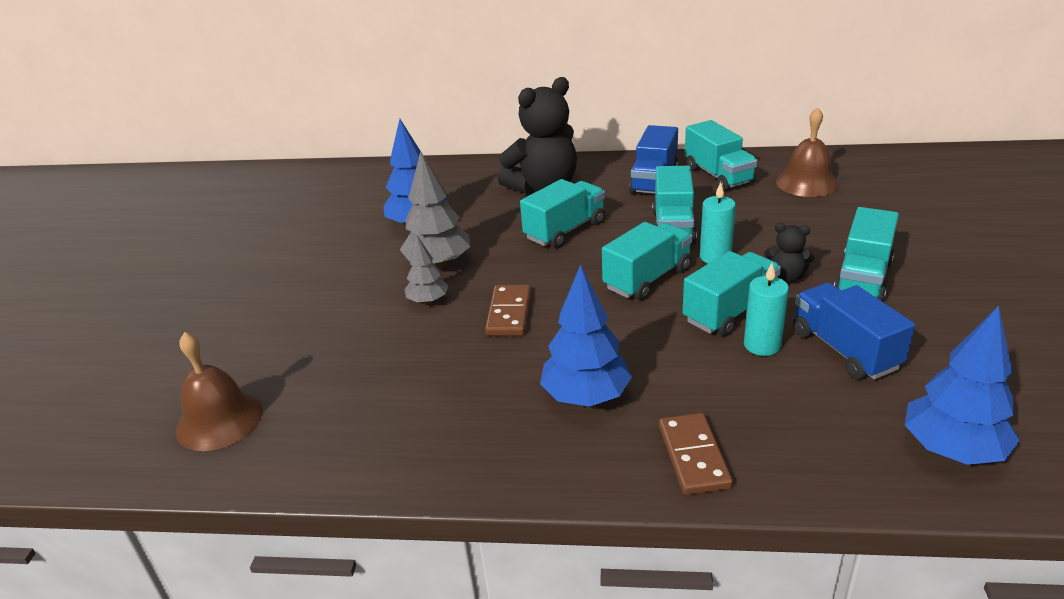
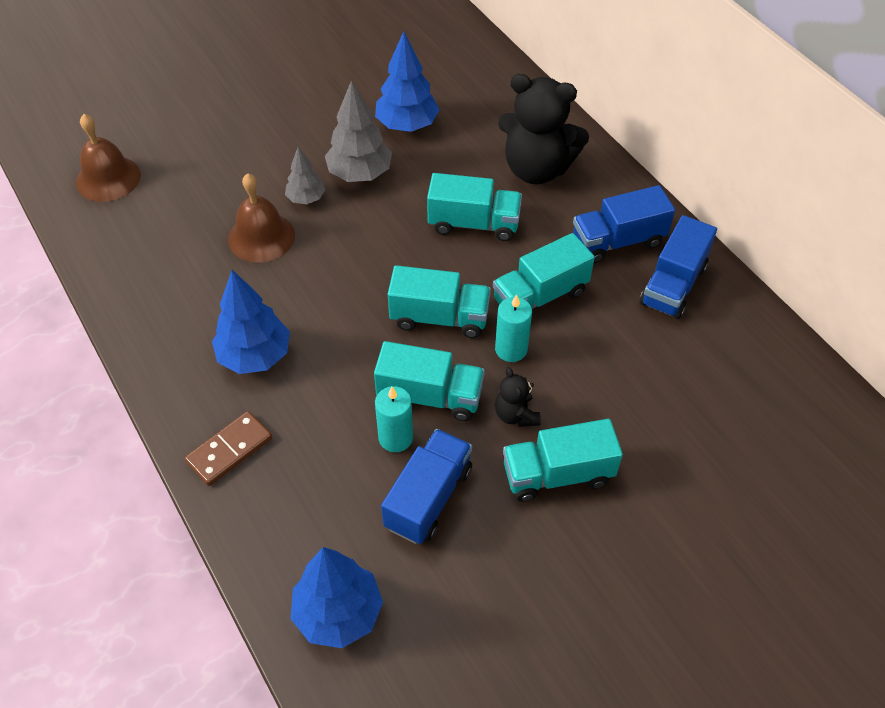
camera: 50 degrees right, 20 degrees up
(509, 313) = (325, 255): brown domino -> none
(718, 175) = (673, 285): turquoise truck -> blue truck
(807, 183) = (720, 363): brown bell -> brown bell (261, 237)

